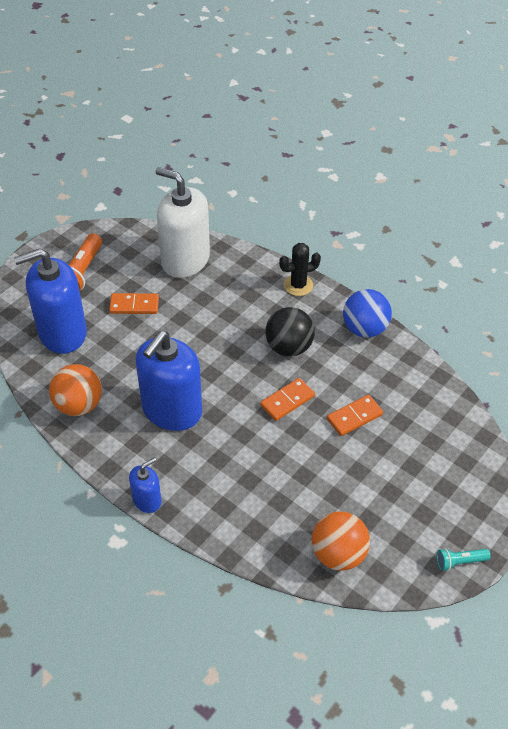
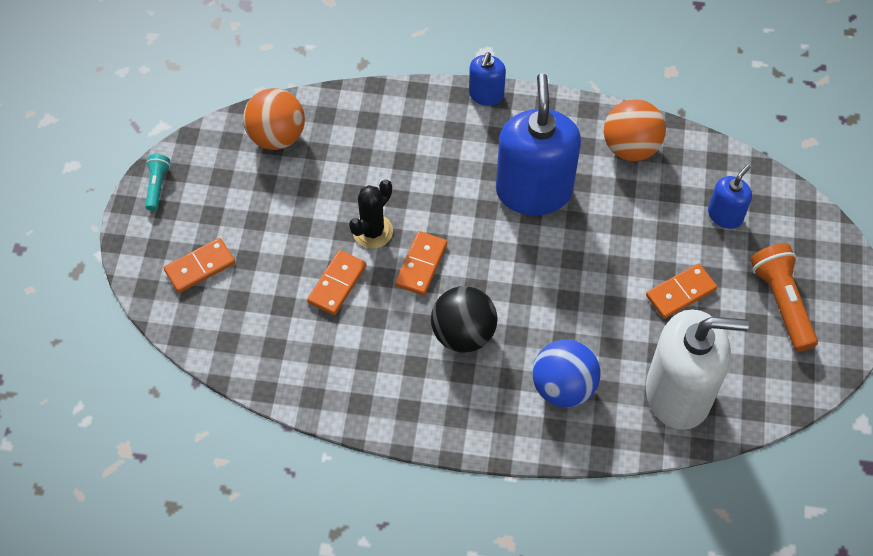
camera: 150 degrees right, 10 degrees up
(62, 333) = (725, 215): blue soap dispenser -> blue soap dispenser, size x0.48
(298, 285) = (511, 433): black cactus -> black cactus (372, 231)
(364, 329) = (389, 410): blue ball -> blue ball (563, 387)
(451, 477) = (200, 267): none -> orange domino
(459, 562) = (157, 185): turquoise flashlight -> turquoise flashlight turned 45 degrees counterclockwise

